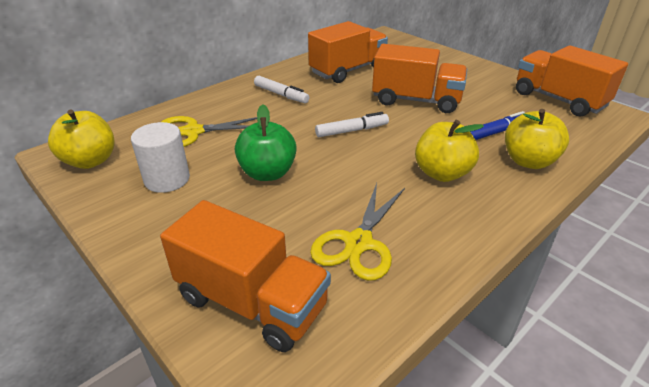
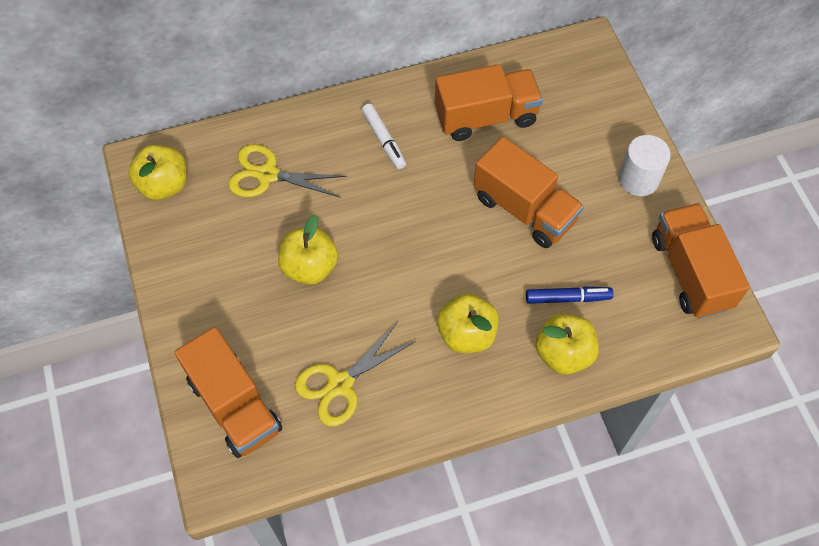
camera: 25 degrees right, 25 degrees up
(167, 179) = (220, 239): white cylinder -> white cylinder (638, 179)
(267, 173) = (309, 267): green apple -> yellow apple
(351, 131) = (421, 235): white marker -> none

